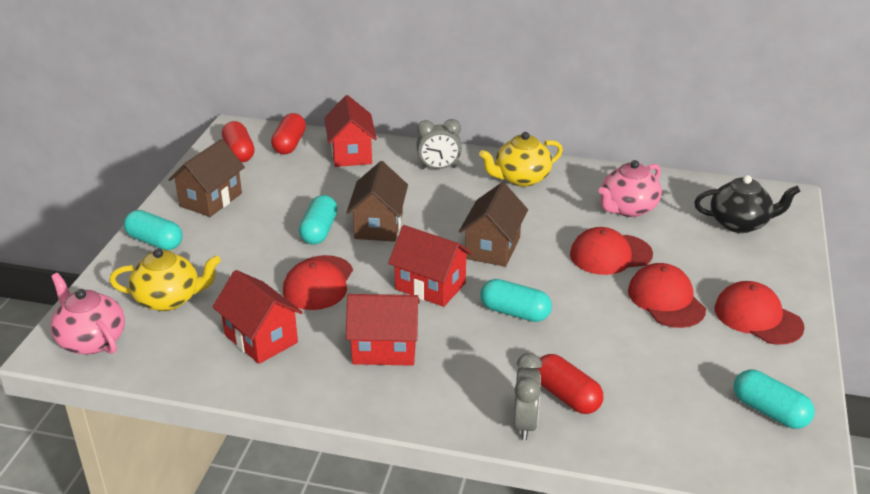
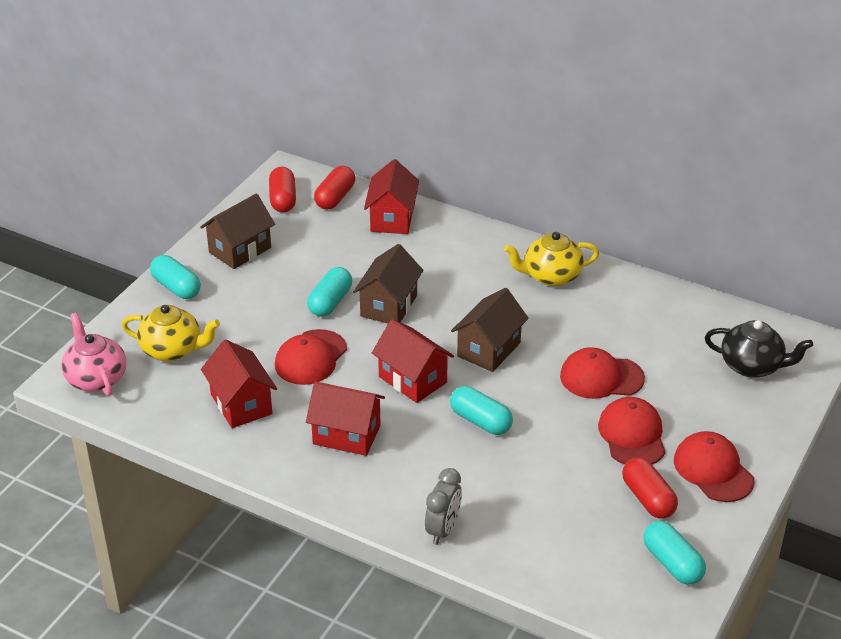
camera: 15 degrees right, 5 degrees up
(438, 168) = (473, 250): grey clock -> none
(566, 396) = (491, 512): red capsule -> red capsule (648, 498)
(627, 208) = (644, 329): pink teapot -> none

